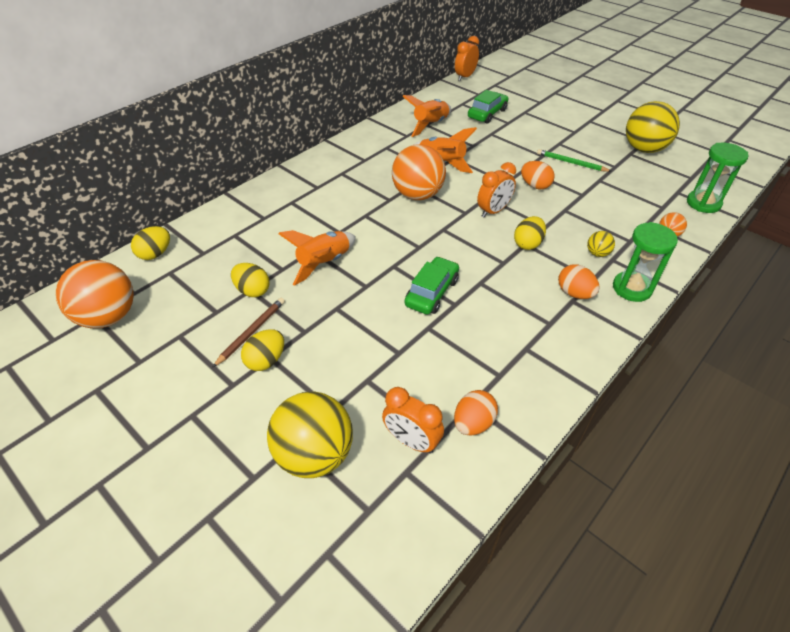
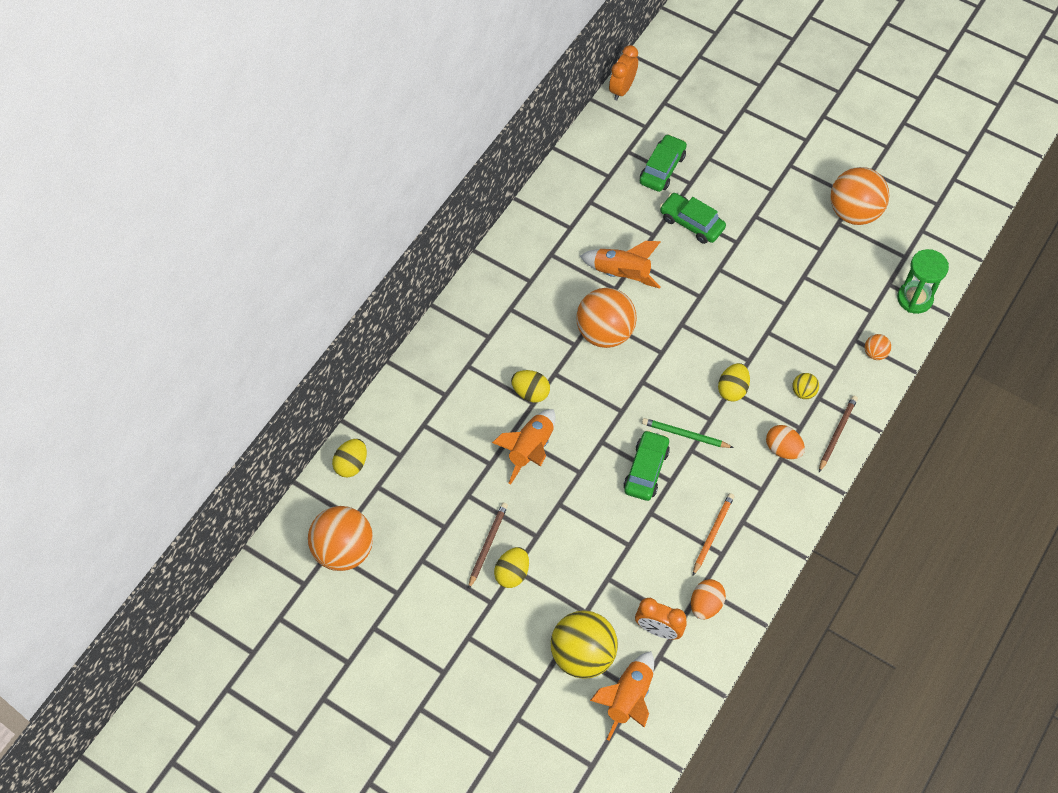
camera: 10 degrees left, 15 degrees up
(253, 290) = (470, 496): yellow egg -> yellow egg (530, 392)
(430, 125) = (595, 202): orange rocket -> orange rocket (628, 698)
(492, 355) = (713, 534): none -> orange pencil
(493, 211) = (691, 346): orange clock -> none
(505, 142) = (691, 223): none -> green car
(535, 185) = (732, 297): orange egg -> none
(571, 163) = (771, 250): green pencil -> green pencil (685, 435)
(632, 288) = (837, 434): green hourglass -> brown pencil
(644, 149) = (854, 212): yellow ball -> orange ball

